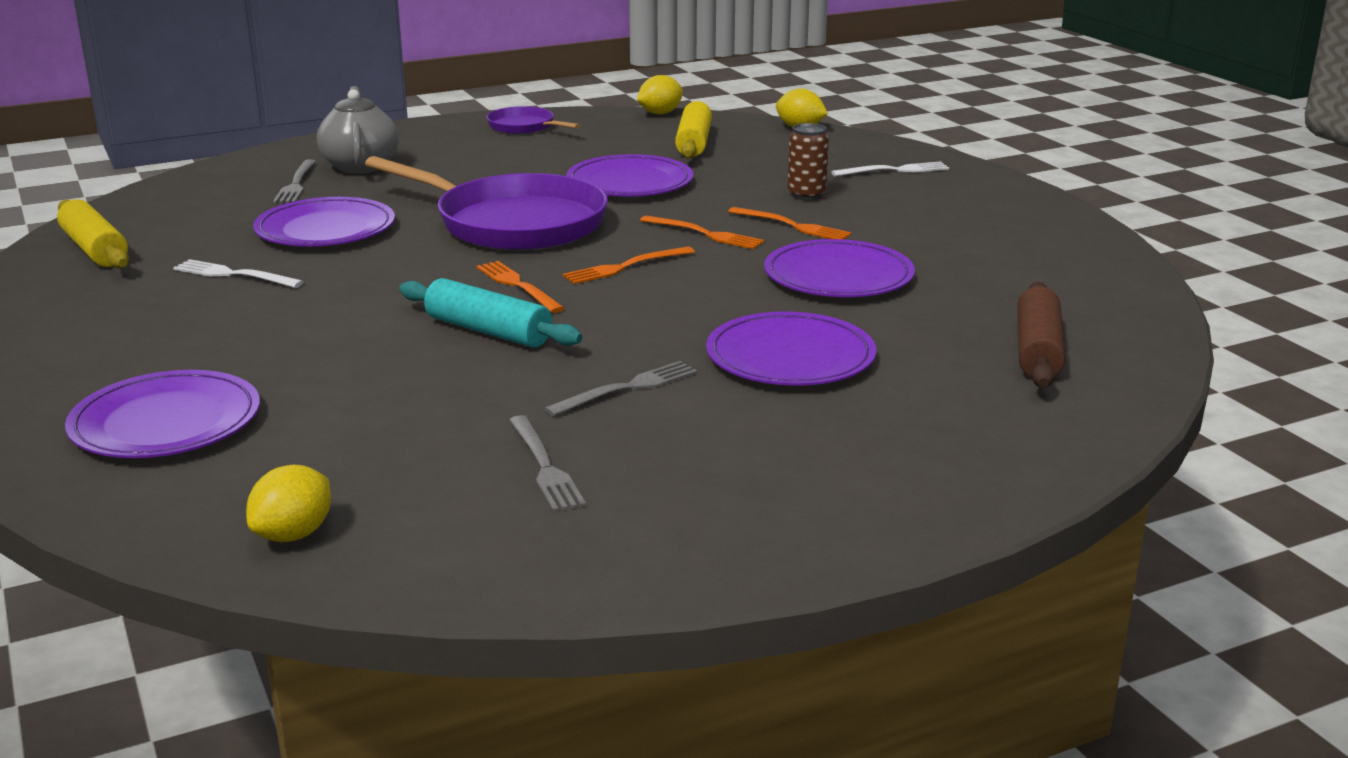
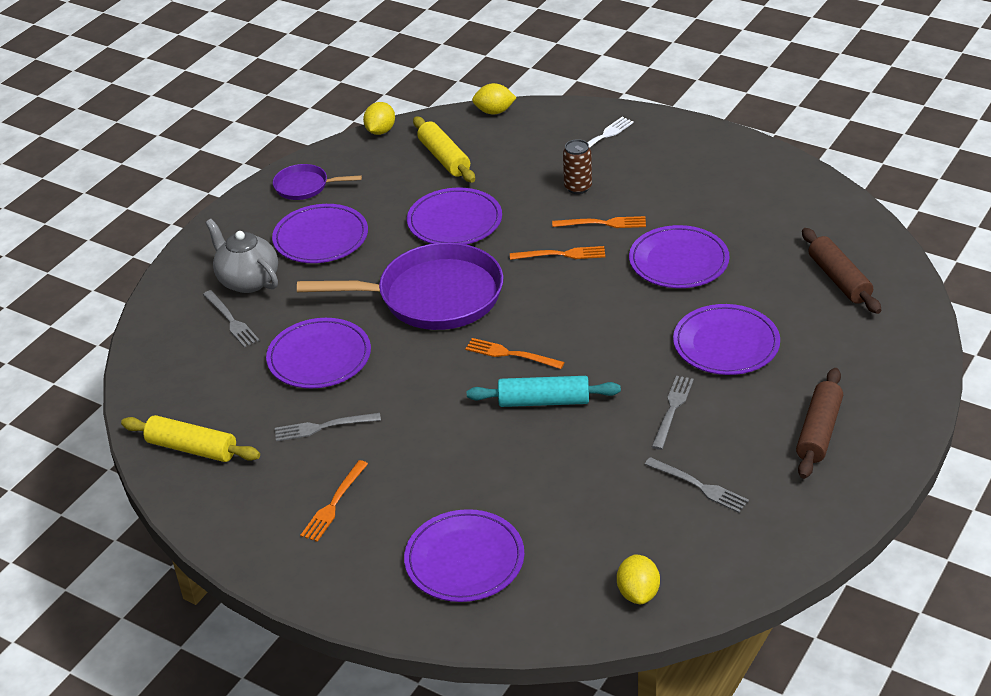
camera: 30 degrees left, 15 degrees up
(233, 275) = (323, 427): white fork -> grey fork
(478, 159) = (321, 238): none -> purple plate
(625, 267) = (551, 308): orange fork -> orange fork (334, 504)
(793, 476) = (819, 431): none -> brown rolling pin

